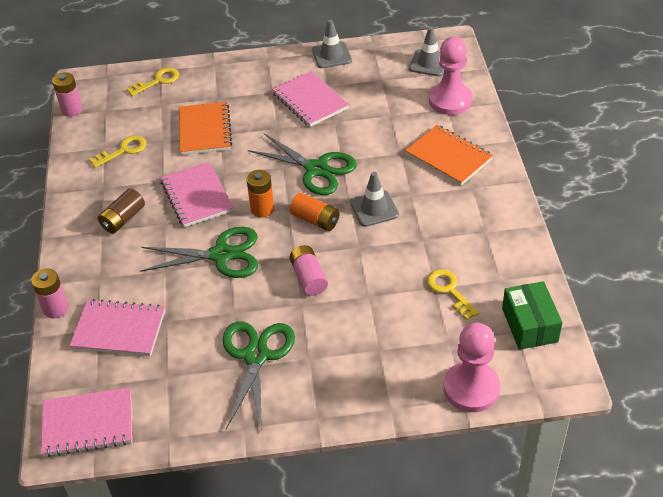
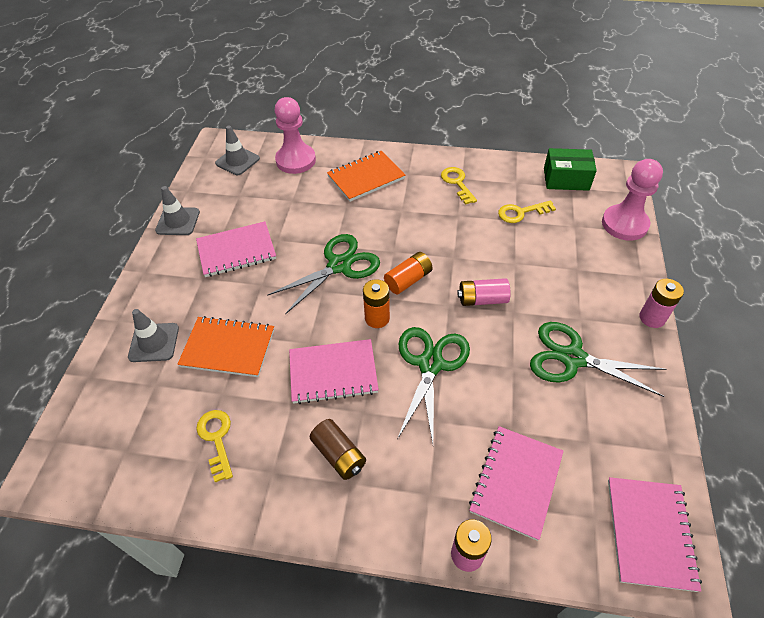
camera: 75 degrees left, 5 degrees up
(72, 110) = (96, 495): pink battery -> pink battery (652, 318)
(158, 81) = (108, 382): yellow key -> yellow key (457, 183)
(374, 208) = (409, 236): grey traffic cone -> grey traffic cone (154, 342)

